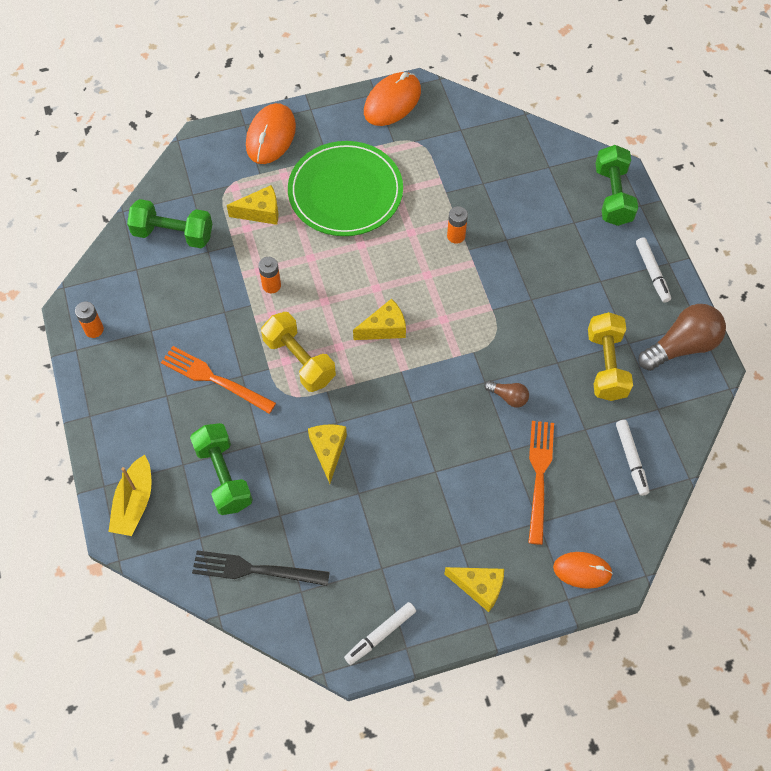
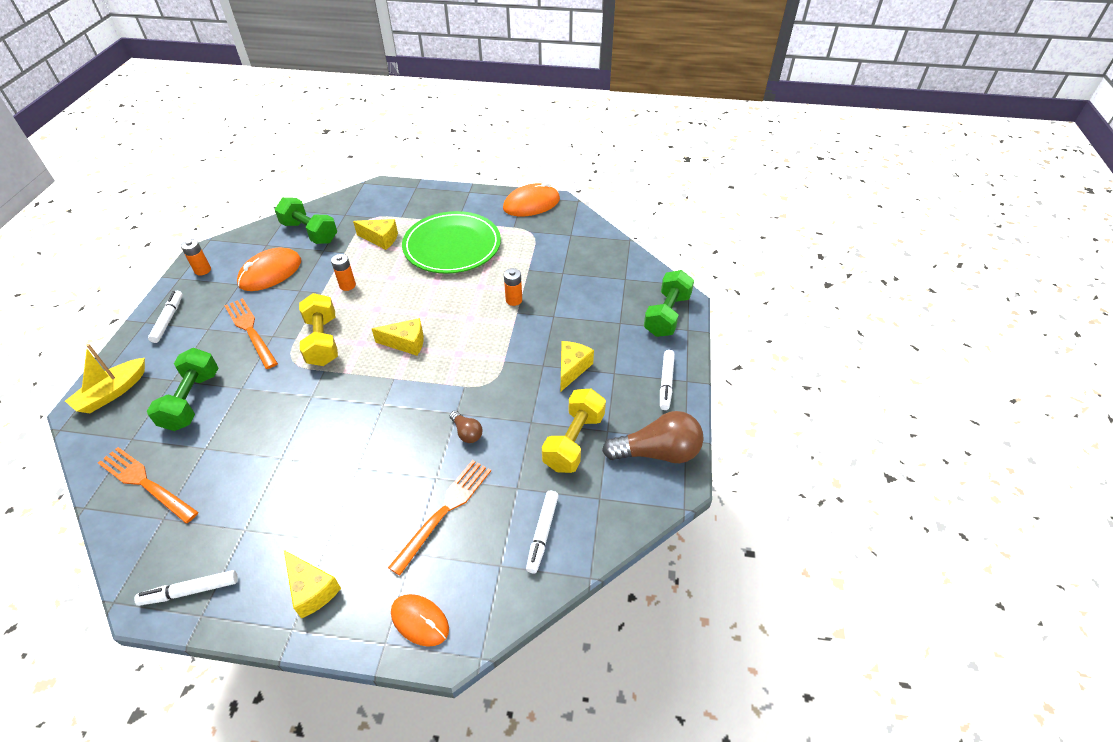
camera: 25 degrees right, 15 degrees down
(113, 402) = (168, 320): none -> white marker
(254, 570) = (144, 483): black fork -> orange fork
(271, 136) = (428, 198): orange mouse -> orange mouse (270, 273)
(328, 451) = (285, 414): yellow cheese -> yellow cheese (572, 369)

